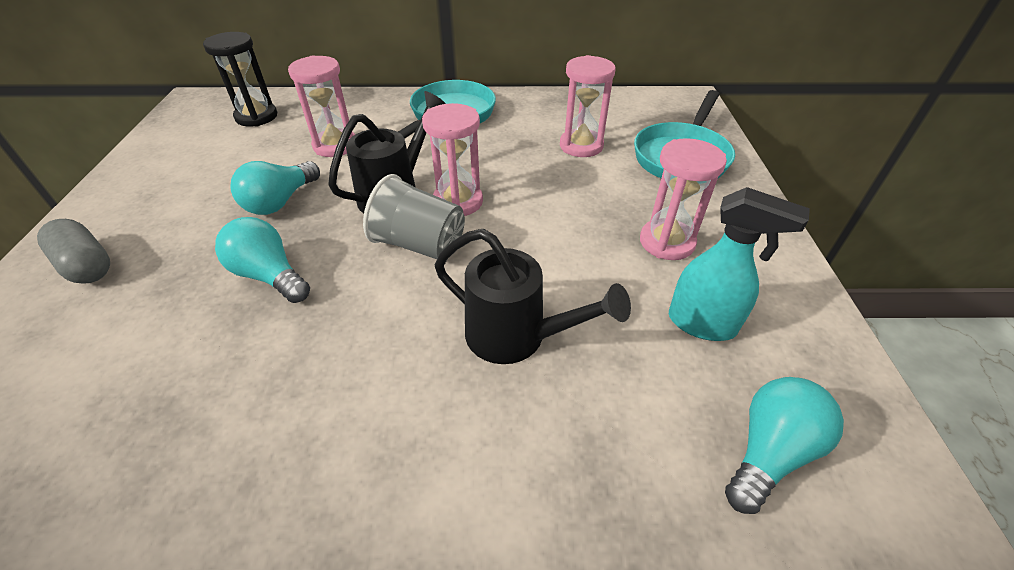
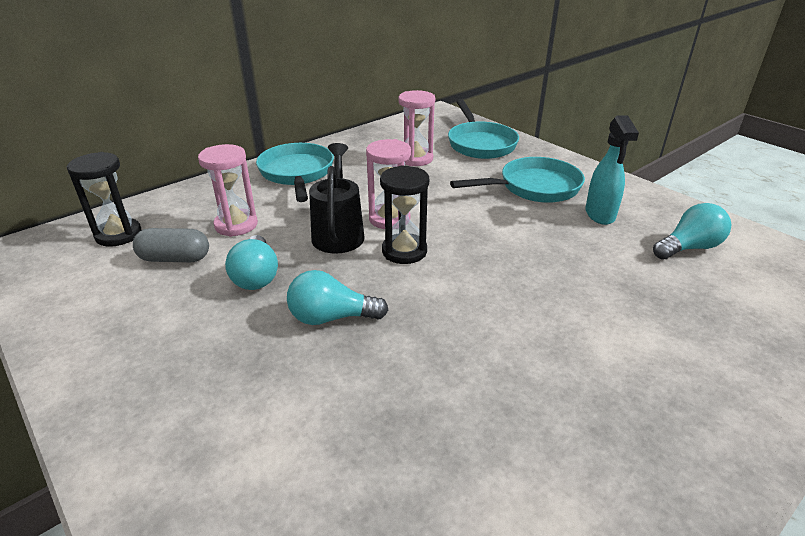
camera: 40 degrees left, 10 degrees down
(86, 265) = (153, 397): grey capsule -> grey capsule (175, 259)
(419, 244) = (404, 251): grey cup -> black hourglass
(516, 337) = (530, 265): black watering can -> none
(667, 242) = (534, 187): pink hourglass -> turquoise pan
(702, 324) = (600, 215): turquoise spray bottle -> turquoise spray bottle turned 105 degrees clockwise
(769, 452) = (688, 248): turquoise light bulb -> turquoise light bulb turned 60 degrees clockwise

